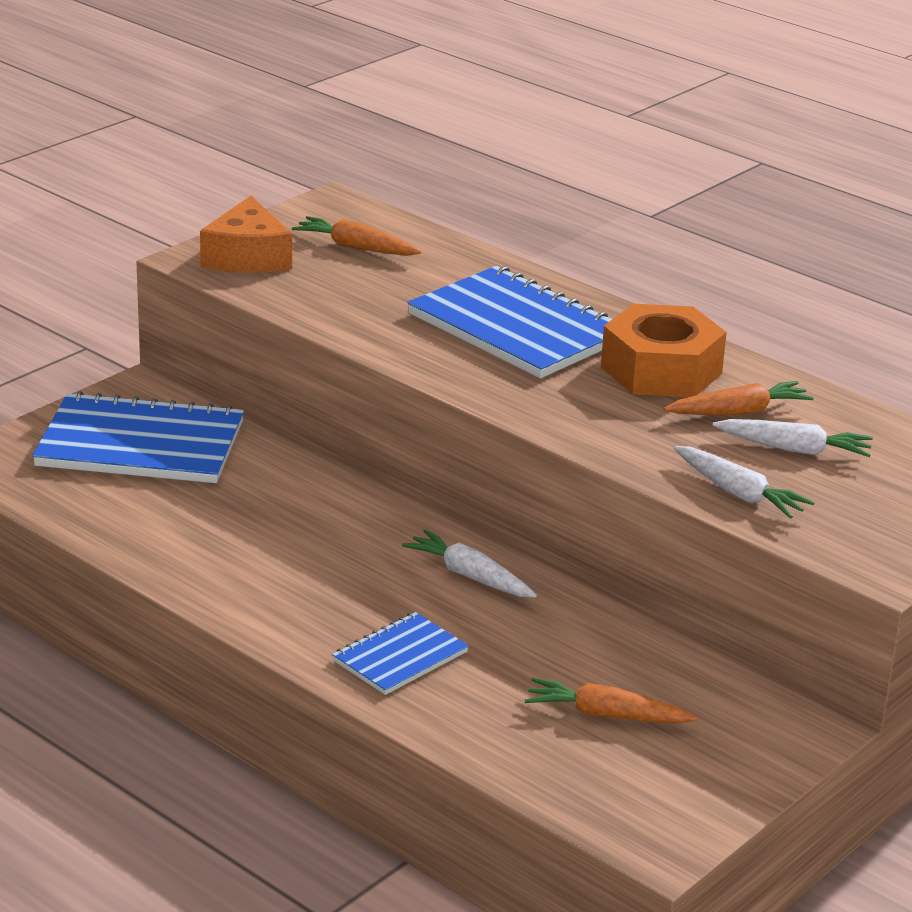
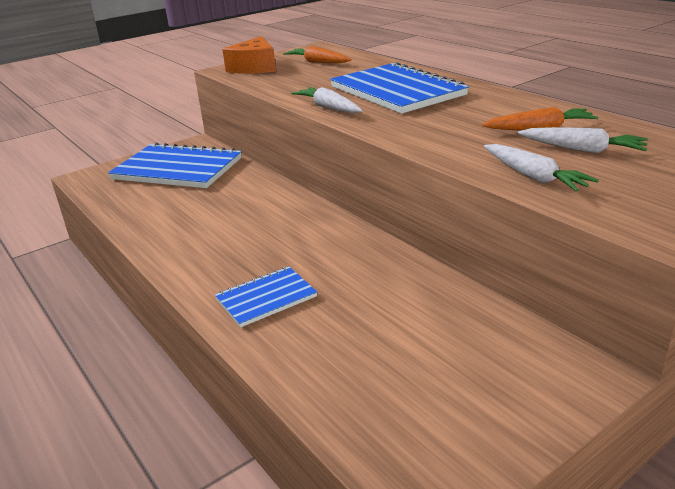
camera: 15 degrees right, 0 degrees up
(470, 576) = (340, 244): white carrot -> white carrot (328, 108)
(606, 715) = (410, 353): orange carrot -> none
(661, 370) = (487, 109): orange nut -> none

